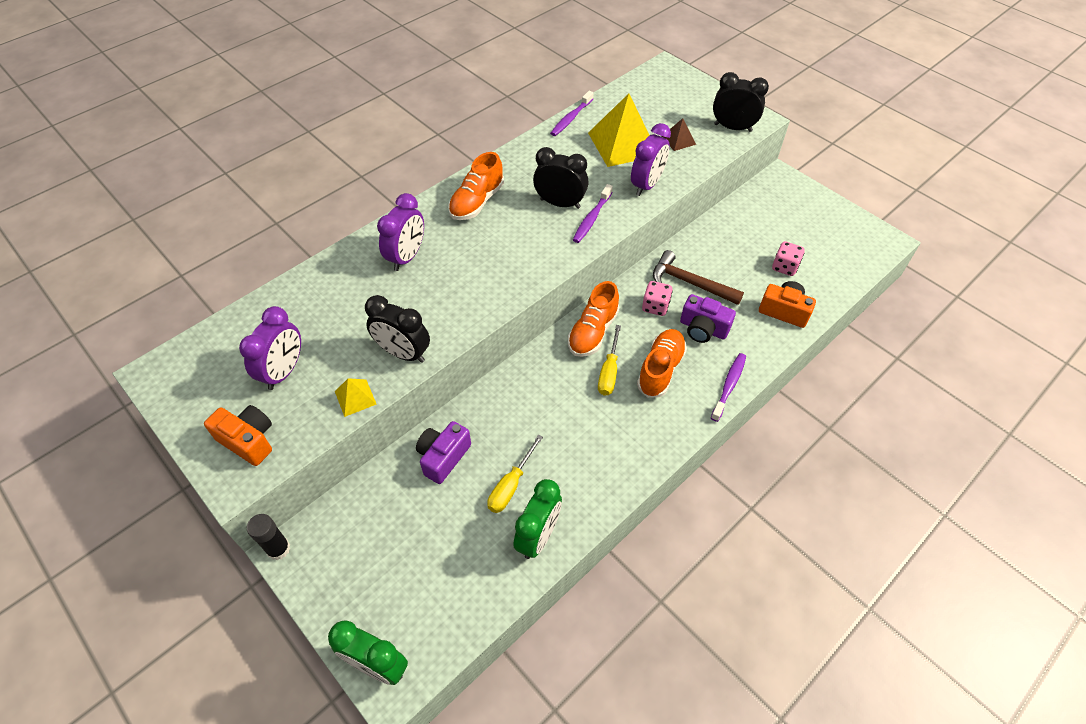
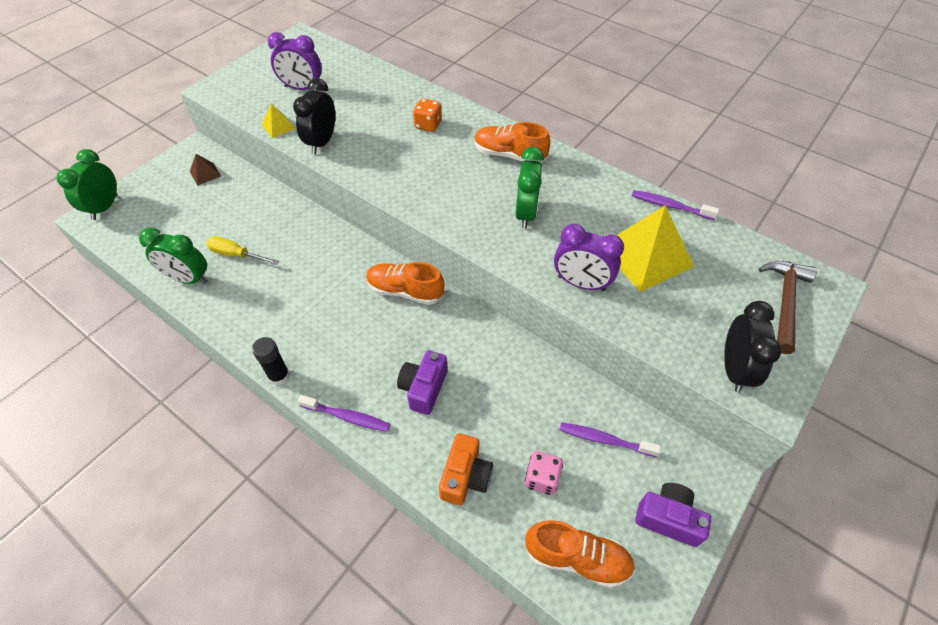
camera: 80 degrees right, 0 degrees up
(248, 440) = (243, 87): orange camera -> none
(278, 549) = (196, 144): black glue stick -> black glue stick (279, 376)
(407, 257) = (428, 125): purple clock -> orange dice
(443, 457) = (264, 210): purple camera -> purple camera (668, 518)
(560, 203) = (526, 213): black clock -> green clock
(591, 218) = (510, 241): purple toothbrush -> purple toothbrush (604, 440)
(609, 371) = (357, 309): yellow screwdriver -> none
(655, 306) = (448, 341): pink dice -> none
(660, 369) = (364, 352): orange shoe -> orange shoe (577, 558)
(678, 140) = (678, 309): brown pyramid -> brown pyramid (205, 173)
(690, 283) = (489, 372): brown hammer -> brown hammer (784, 302)

